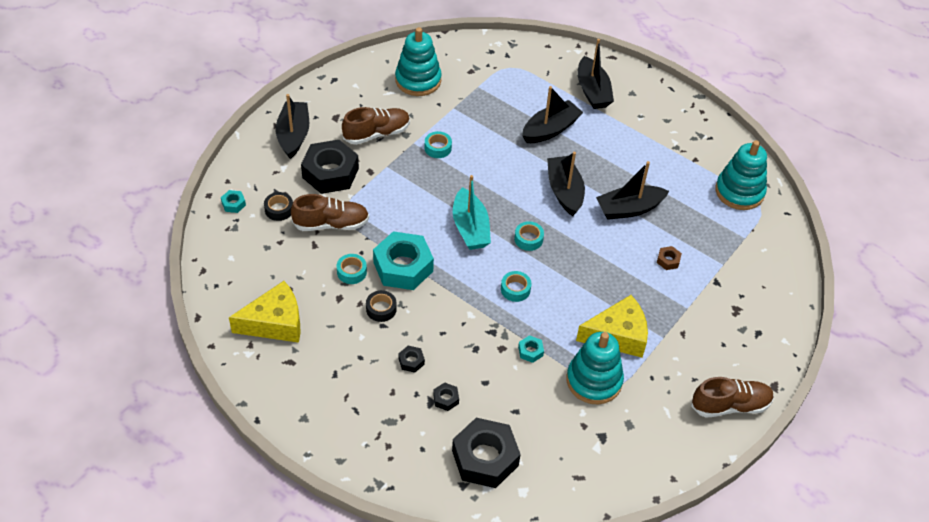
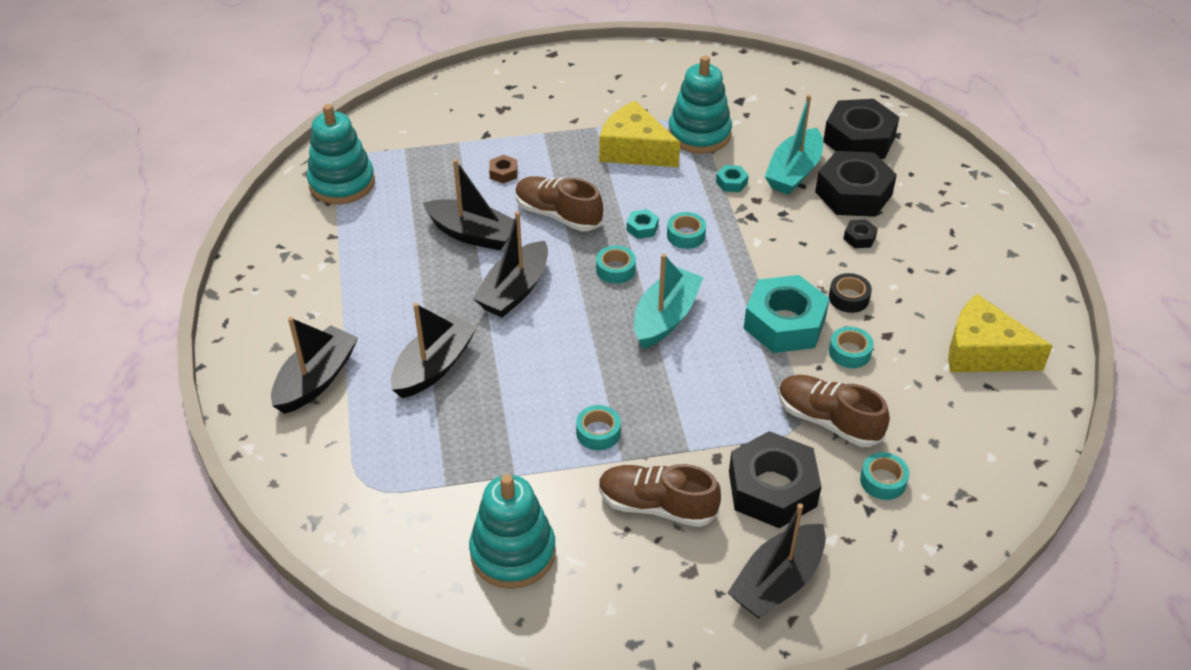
camera: 135 degrees left, 5 degrees down
(233, 204) = (941, 528): turquoise nut -> turquoise nut (642, 228)
(279, 209) = (883, 481): black tape -> turquoise tape
(446, 399) = (853, 193): black nut -> black nut, size x2.39
(500, 390) = (794, 172): none -> turquoise boat
(550, 129) = (434, 366): black boat -> black boat turned 120 degrees clockwise
(730, 405) = (606, 63): brown shoe -> brown shoe (558, 215)

